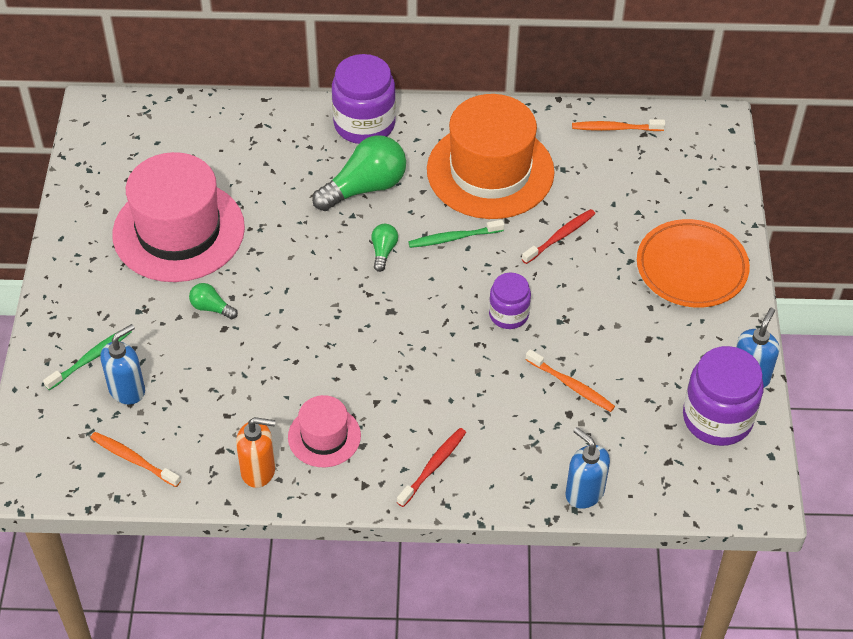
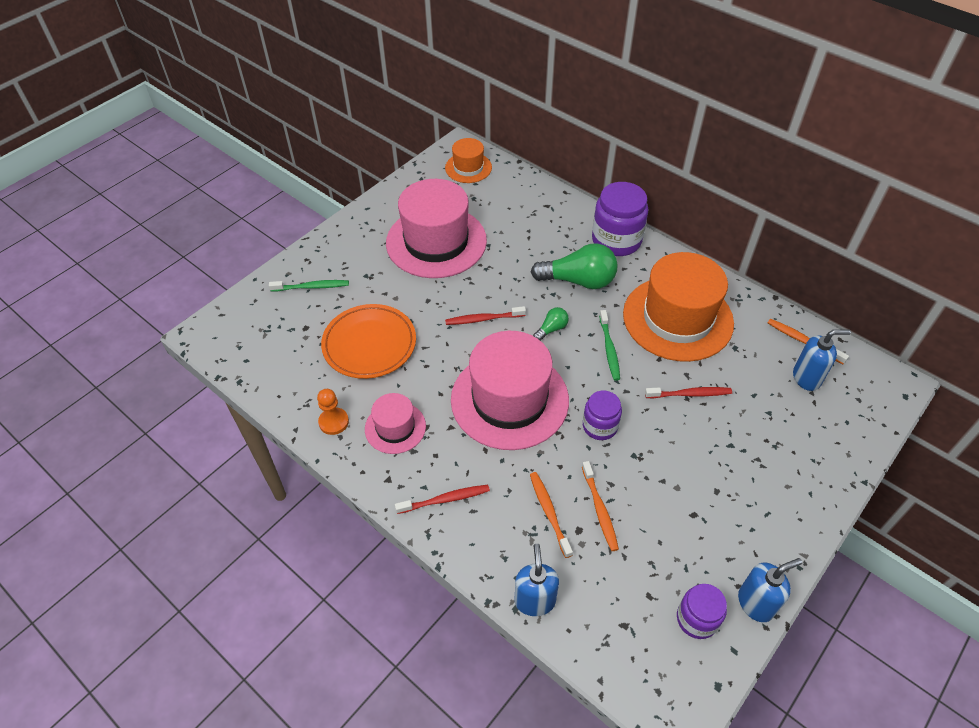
camera: 40 degrees right, 0 degrees up
(127, 390) = (312, 319): blue soap dispenser -> blue soap dispenser (807, 378)
(131, 128) = (468, 168): none -> orange hat
(133, 459) = (272, 364): orange toothbrush -> orange toothbrush (549, 513)
(211, 308) = (409, 299): green light bulb -> none
(258, 471) = (333, 422): orange soap dispenser -> orange pawn
(308, 282) = (483, 319): none -> red toothbrush
(406, 342) = (509, 399): none -> pink hat
(454, 238) = (609, 349): green toothbrush -> green toothbrush turned 120 degrees counterclockwise
(691, 268) = (778, 482): orange plate -> orange plate (369, 344)
(717, 418) = (697, 619): purple jar -> purple jar, size x0.59

